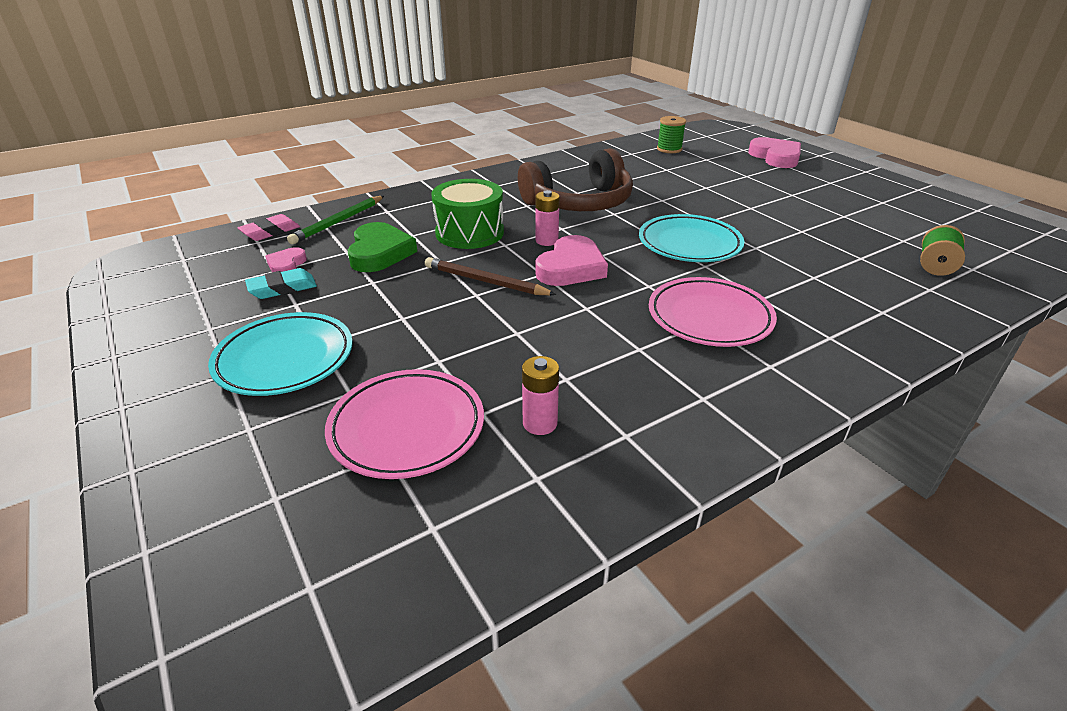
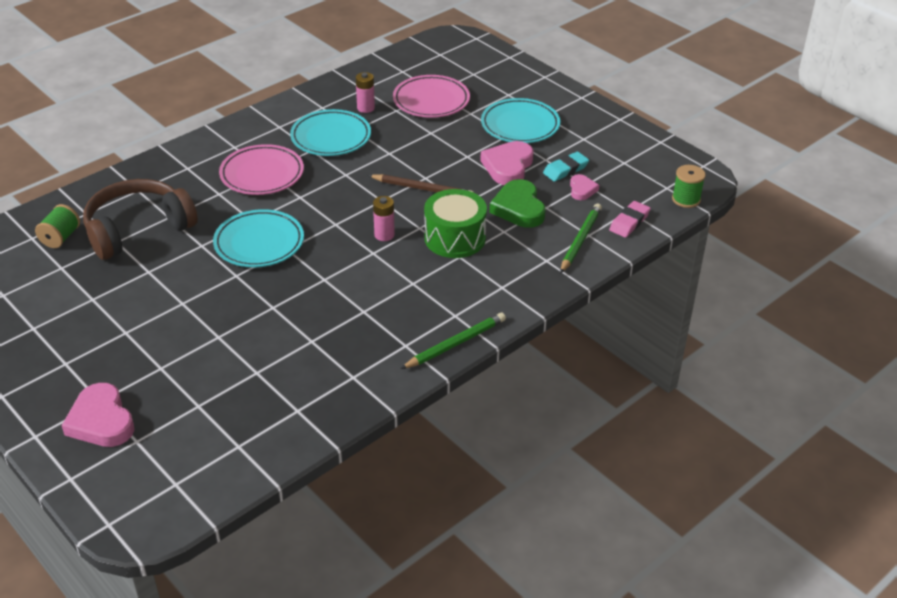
camera: 170 degrees right, 5 degrees up
(503, 172) = (455, 343): none -> green pencil
(571, 268) = (360, 207): pink heart -> pink heart (508, 166)
(579, 203) = (360, 292): brown headphones -> brown headphones (138, 229)
(608, 367) = (331, 137): none -> turquoise plate
(669, 149) = (243, 428): green spool -> green spool (686, 199)

